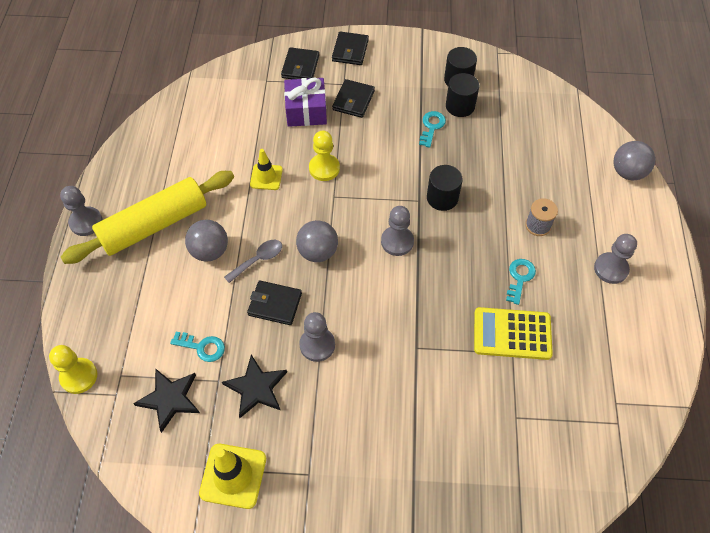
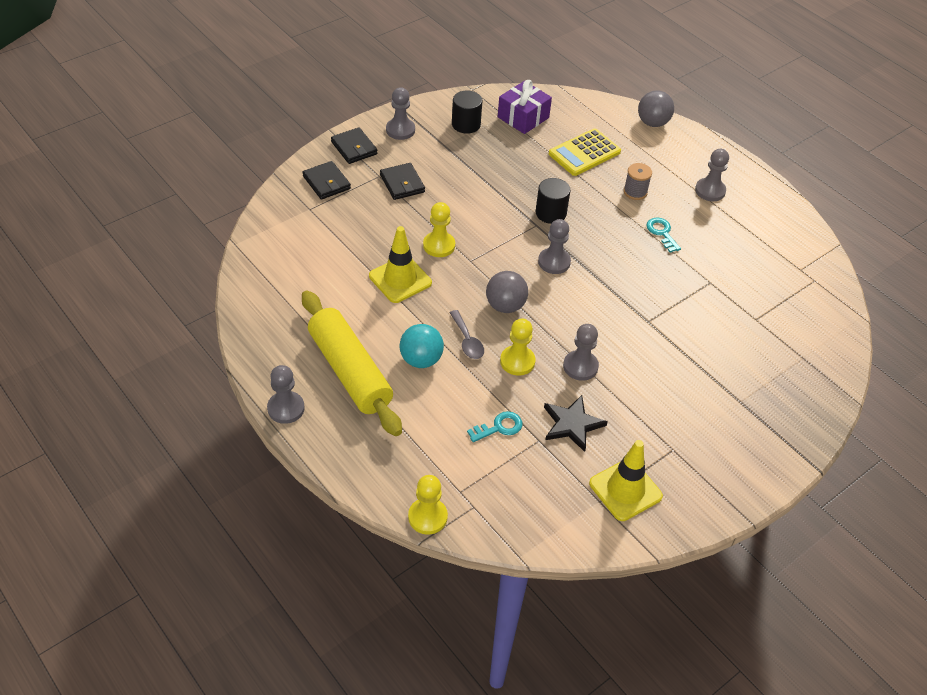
camera: 45 degrees left, 10 degrees down
(154, 225) = (349, 371): yellow rolling pin -> yellow rolling pin turned 45 degrees counterclockwise
(170, 399) = (519, 478): black star -> none
(210, 251) = (421, 360): grey ball -> turquoise ball
(258, 260) = (467, 341): grey spoon -> grey spoon turned 150 degrees clockwise
(266, 177) = (400, 279): yellow traffic cone -> yellow traffic cone, size x1.57
(275, 304) = (517, 361): black wallet -> yellow pawn
(306, 111) = (373, 213): purple gift -> purple gift (523, 117)
(401, 55) = (400, 130): none -> grey pawn
(431, 127) = (485, 169): turquoise key -> none
(460, 106) = (489, 142): black cylinder -> none
(512, 334) = (697, 271): yellow calculator -> yellow calculator (584, 153)

